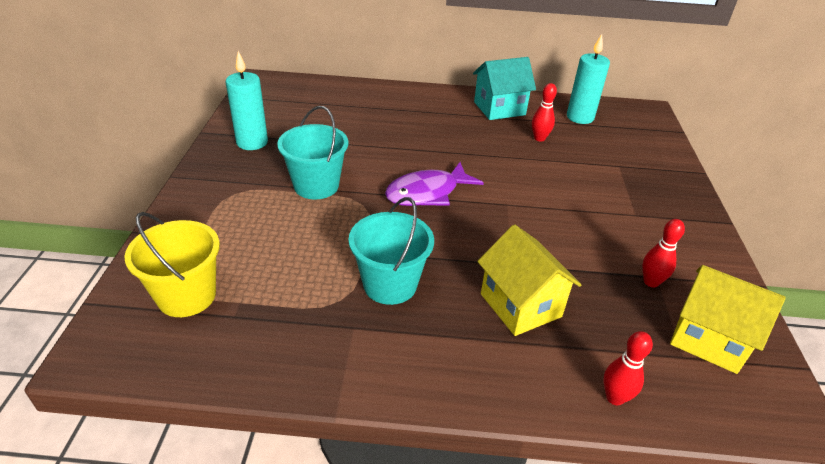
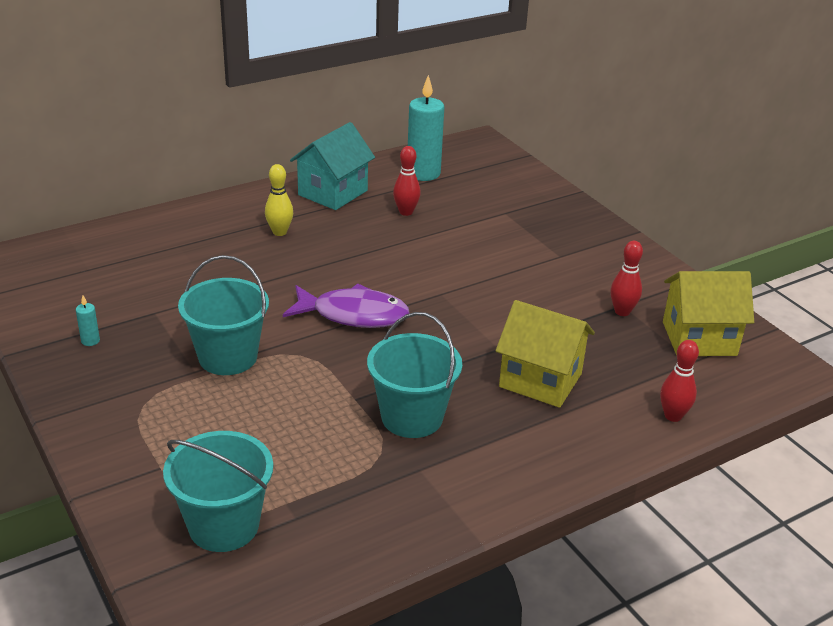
camera: 35 degrees left, 5 degrees down
(187, 296) = (224, 525): yellow bucket -> turquoise bucket
(252, 142) = (90, 341): turquoise candle -> turquoise candle, size x0.42
(427, 193) = (353, 315): purple fish -> purple fish turned 105 degrees counterclockwise
(436, 121) = (279, 232): none -> yellow bowling pin

